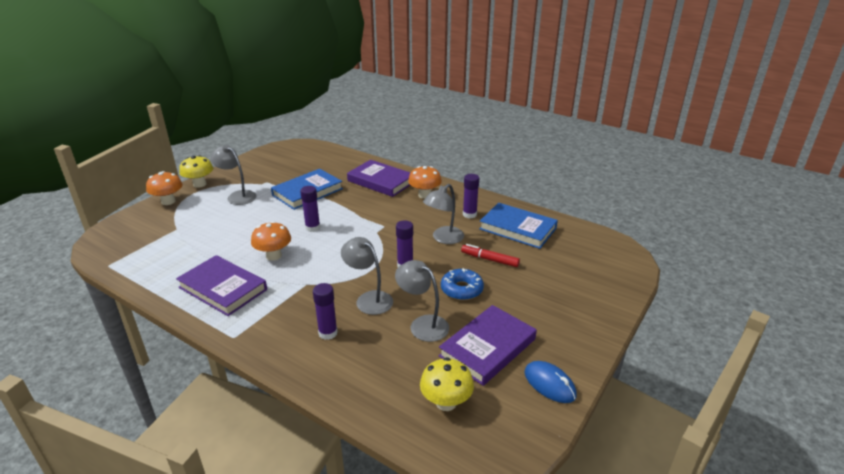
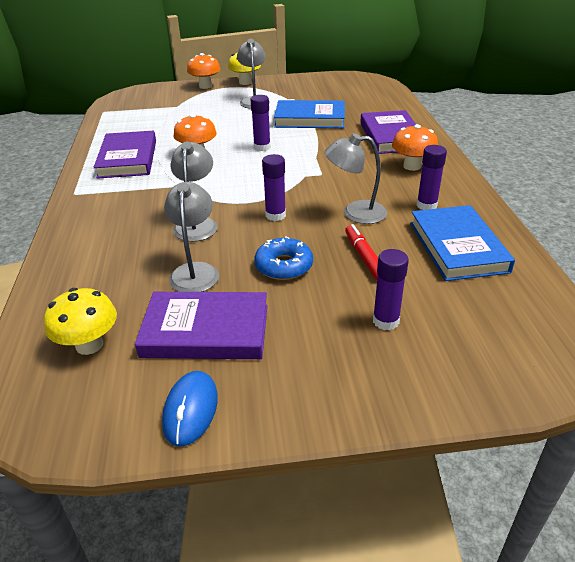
camera: 50 degrees right, 5 degrees up
(328, 333) = (124, 229): purple glue stick -> purple glue stick (385, 321)

